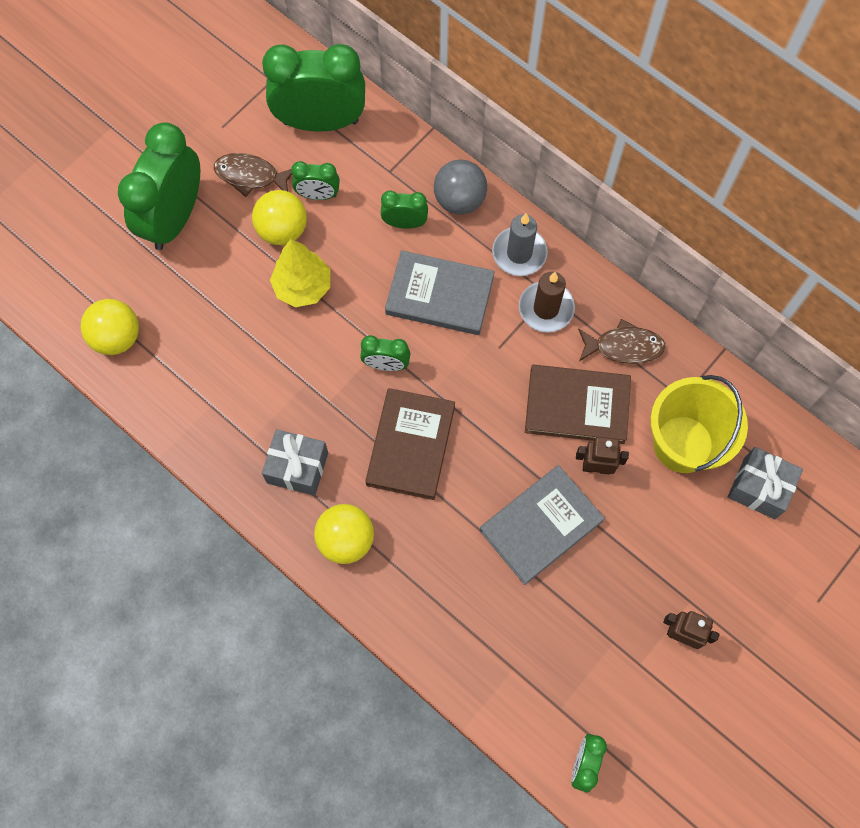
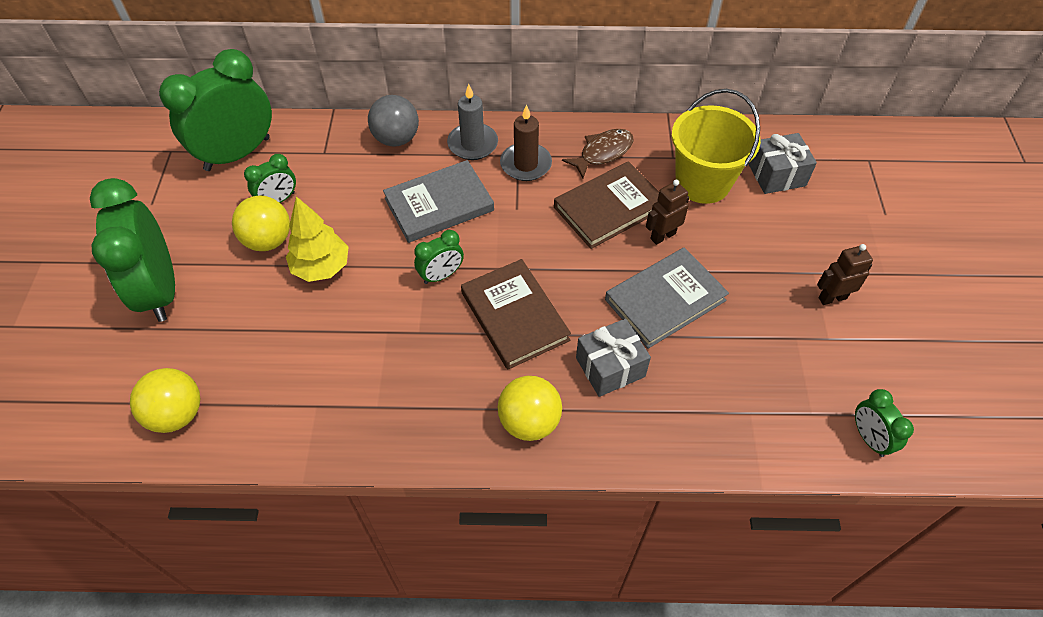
camera: 40 degrees left, 15 degrees down
(251, 176) = (207, 221): brown fish -> none
(297, 467) = (437, 398): grey gift -> grey gift (610, 367)
(404, 223) = (367, 177): green clock -> none
(541, 526) = (665, 300): grey book -> grey book turned 45 degrees clockwise

